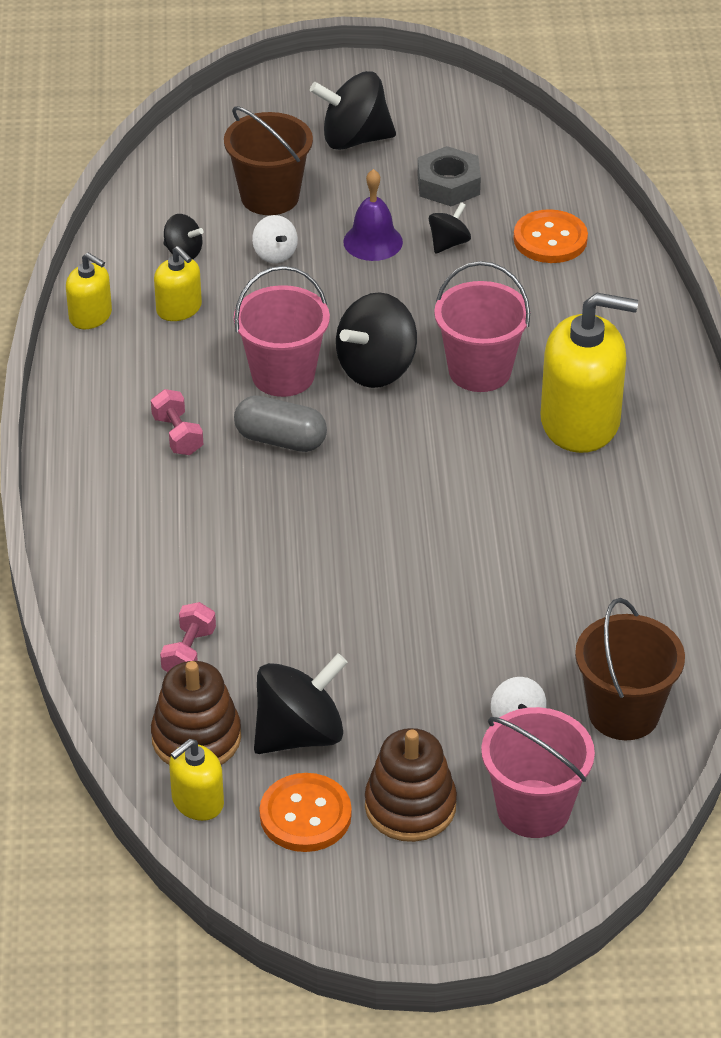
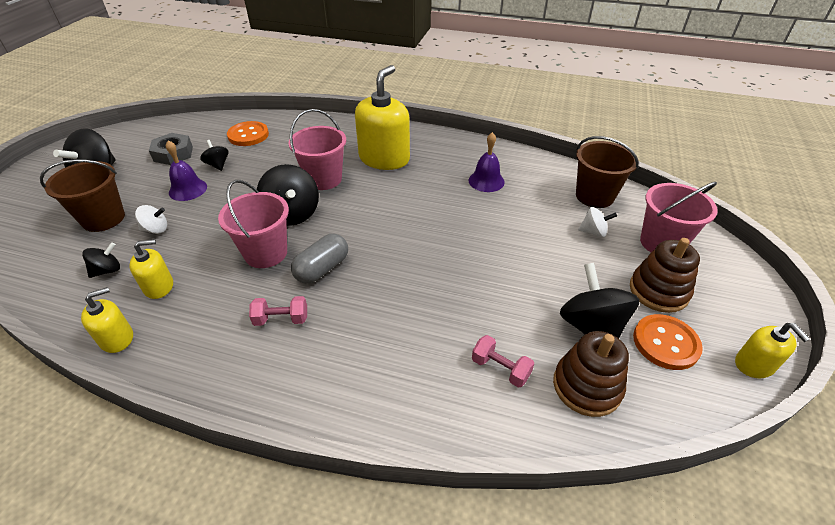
camera: 70 degrees left, 0 degrees up
(197, 801) = (651, 402): yellow soap dispenser -> yellow soap dispenser (754, 364)
(588, 564) = (486, 181): none -> purple bell

